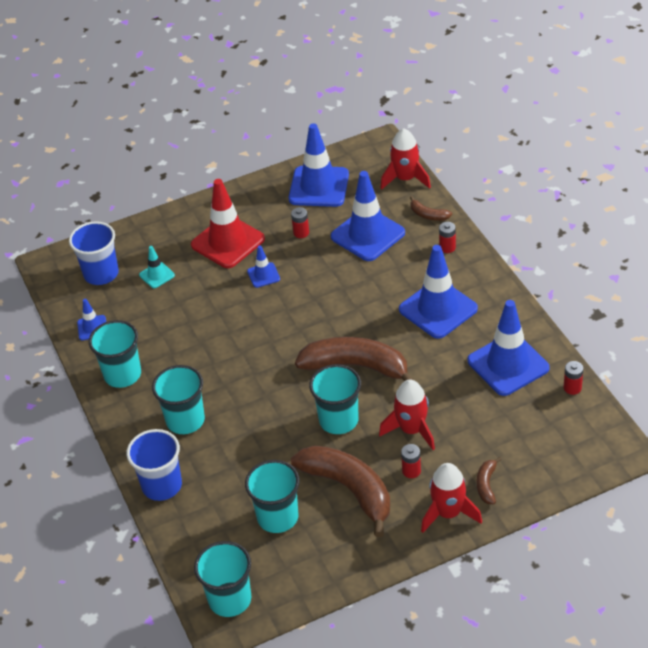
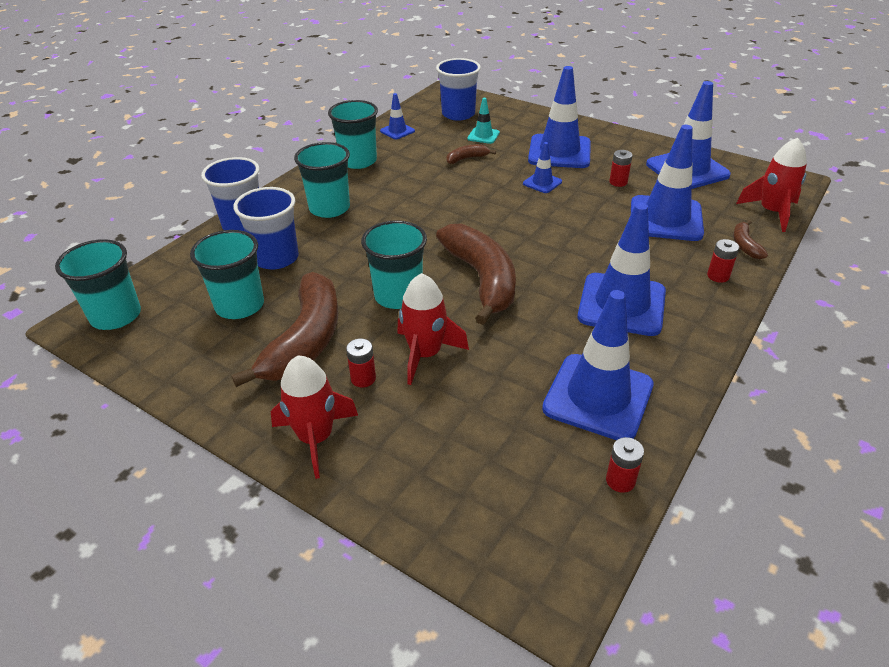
camera: 55 degrees right, 5 degrees down
(228, 242) = (559, 152): red traffic cone -> blue traffic cone
(231, 477) = (276, 258): none -> blue cup
(486, 484) = (384, 457): brown banana -> brown banana (467, 158)

